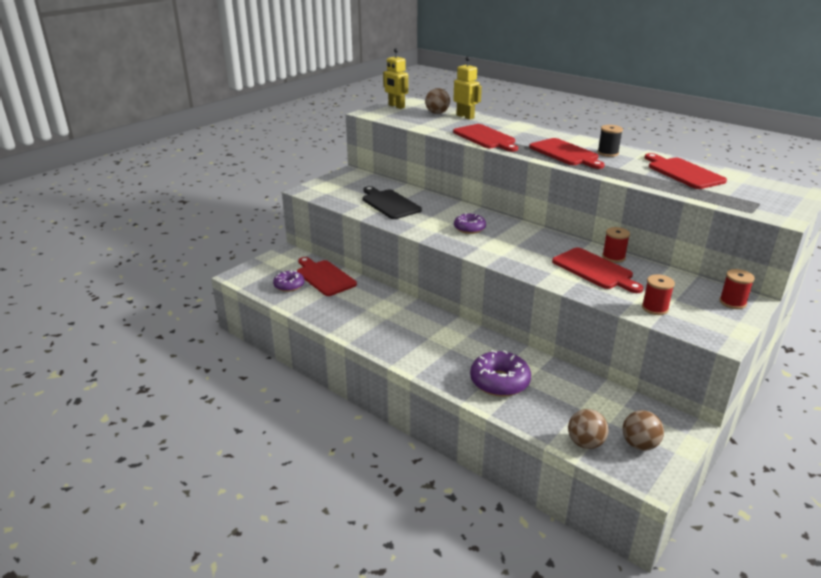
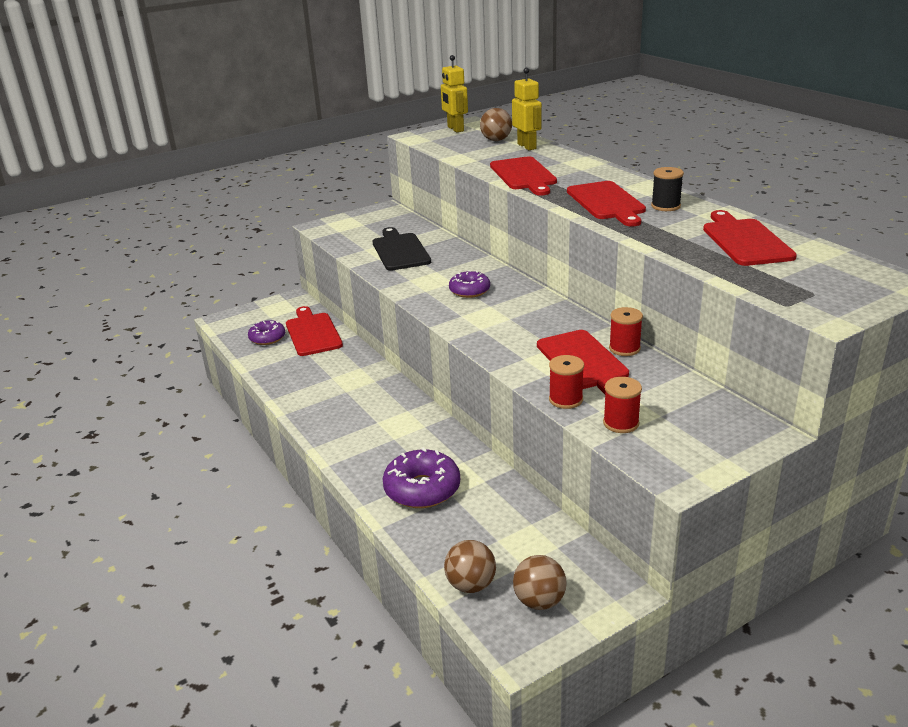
camera: 20 degrees right, 0 degrees up
(732, 302) = (740, 431): red spool -> red spool (565, 399)

